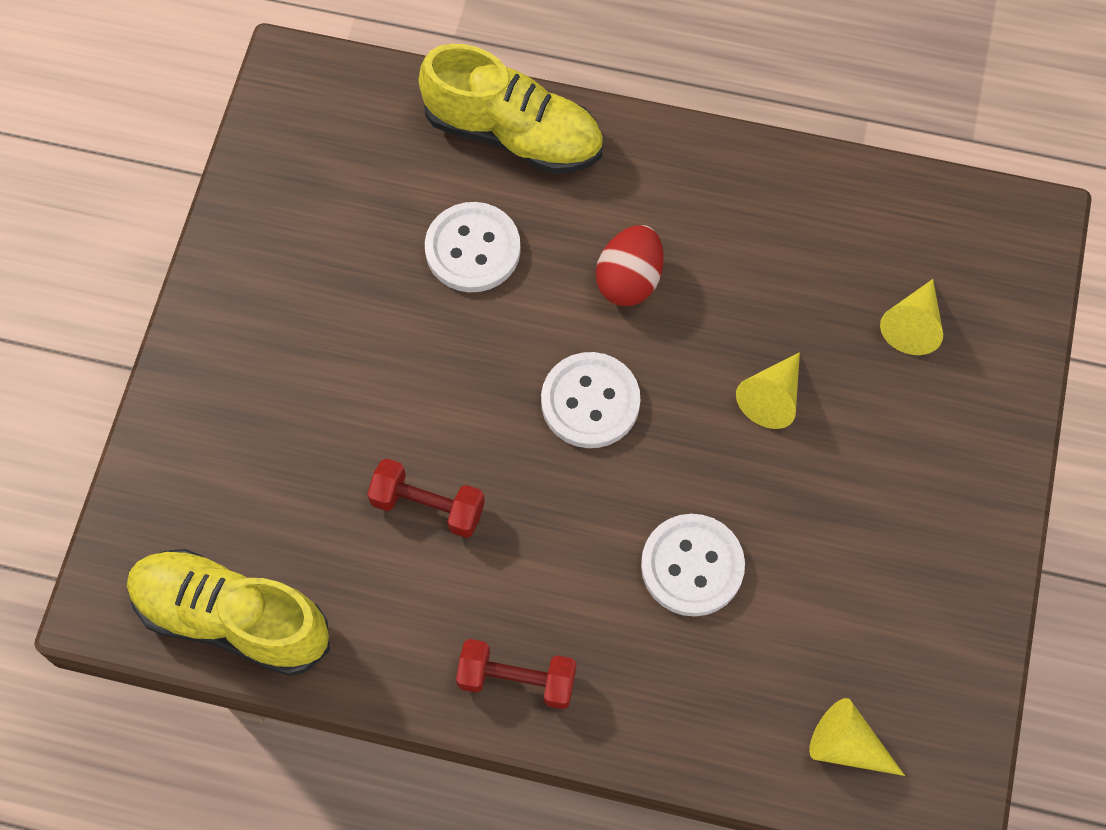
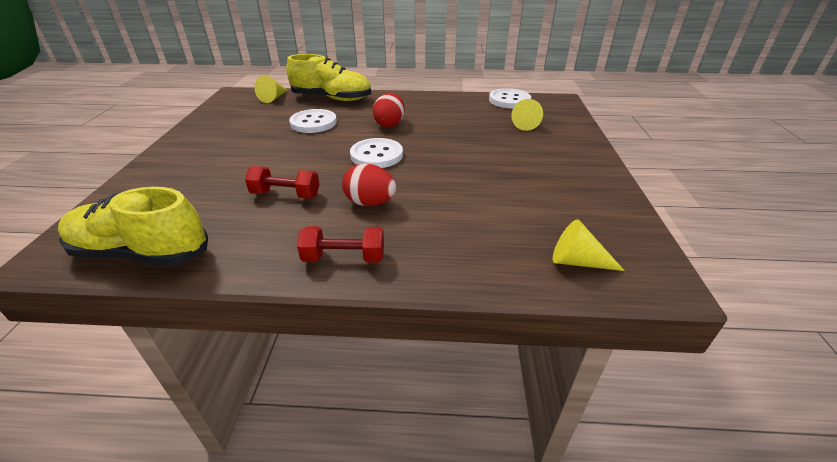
camera: 10 degrees left, 30 degrees down
(565, 552) = (370, 203): none -> red egg
(692, 566) = (447, 200): white button -> white button (509, 100)
(772, 397) = (469, 146): yellow cone -> yellow cone (273, 98)

